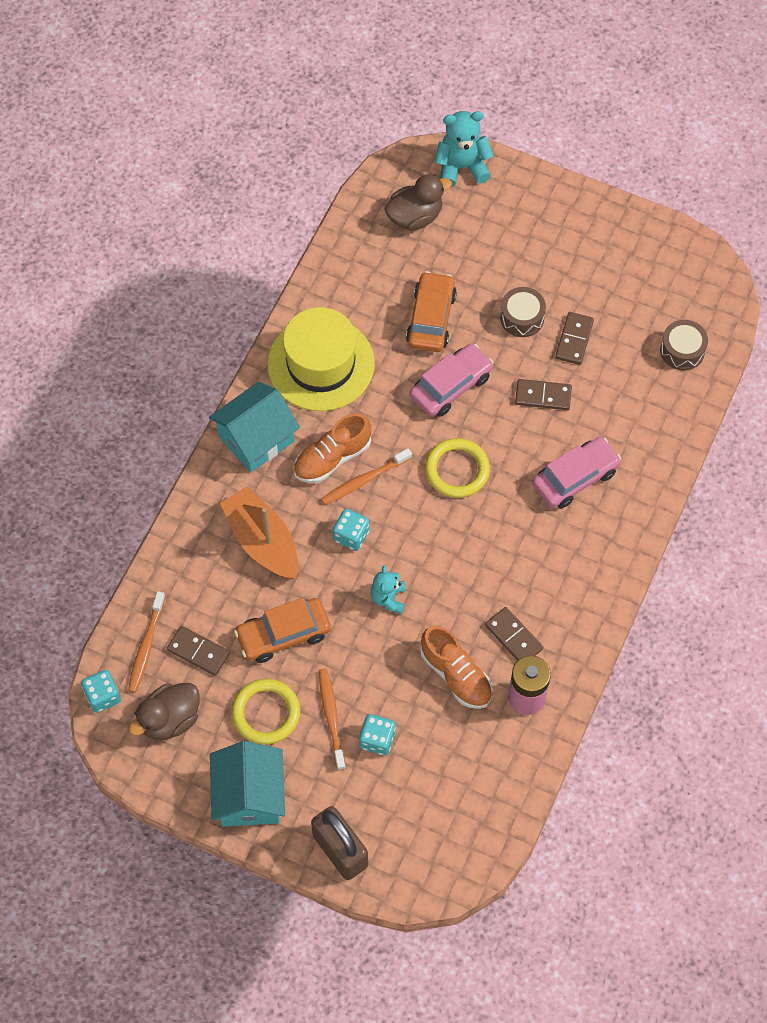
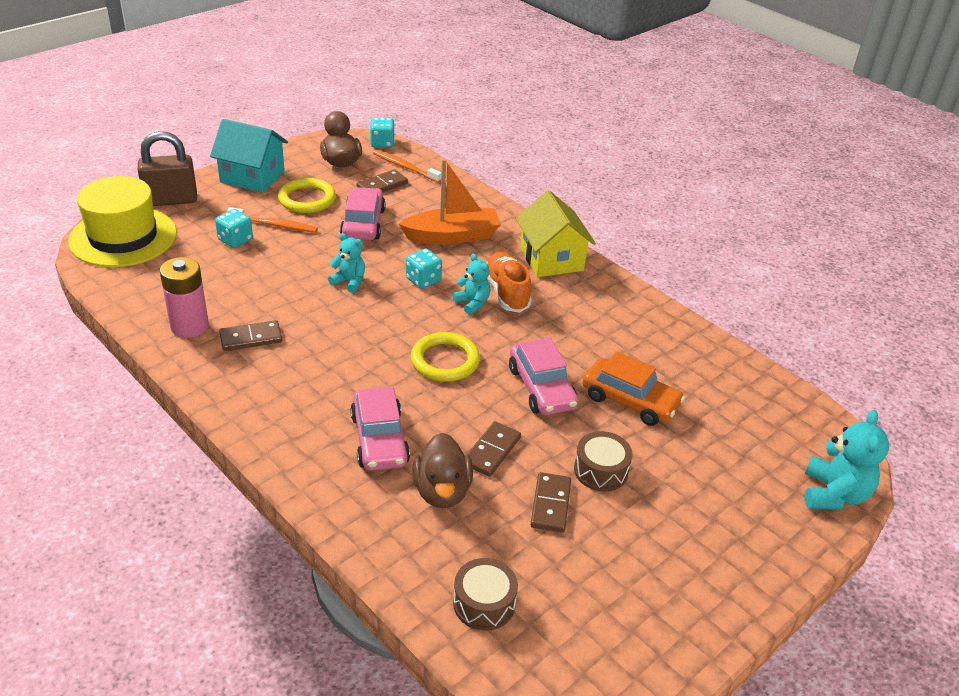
camera: 110 degrees right, 25 degrees down
(256, 439) = (551, 259): turquoise house -> yellow house
(283, 634) = (363, 223): orange car -> pink car
(321, 364) = (610, 314): yellow hat -> yellow hat (123, 237)
(364, 480) = (472, 303): orange toothbrush -> turquoise teddy bear
(415, 217) = (769, 432): brown duck -> brown duck (442, 491)
(456, 675) = (248, 295): orange shoe -> none
(574, 340) = (550, 504): brown domino -> brown domino turned 60 degrees clockwise

